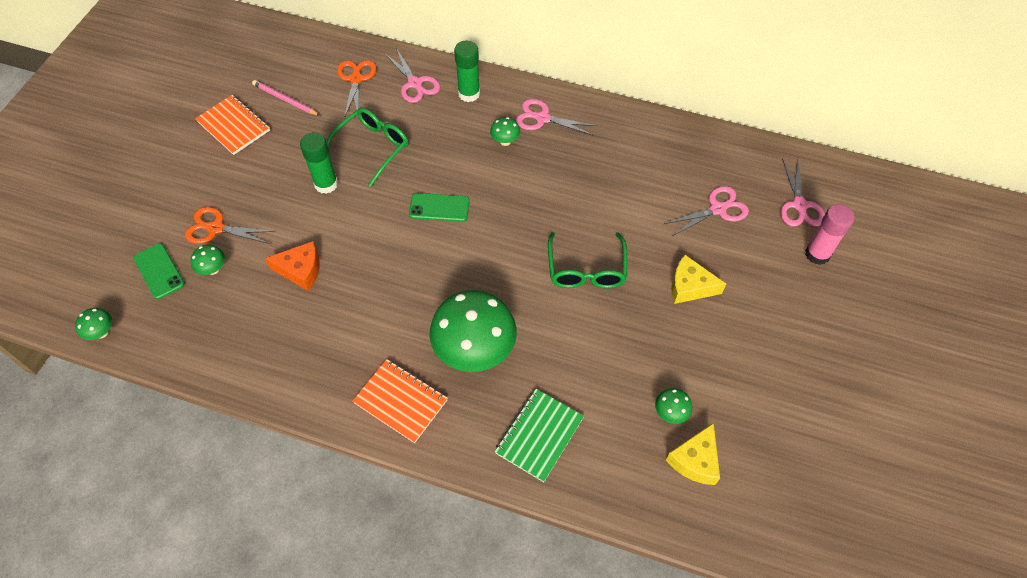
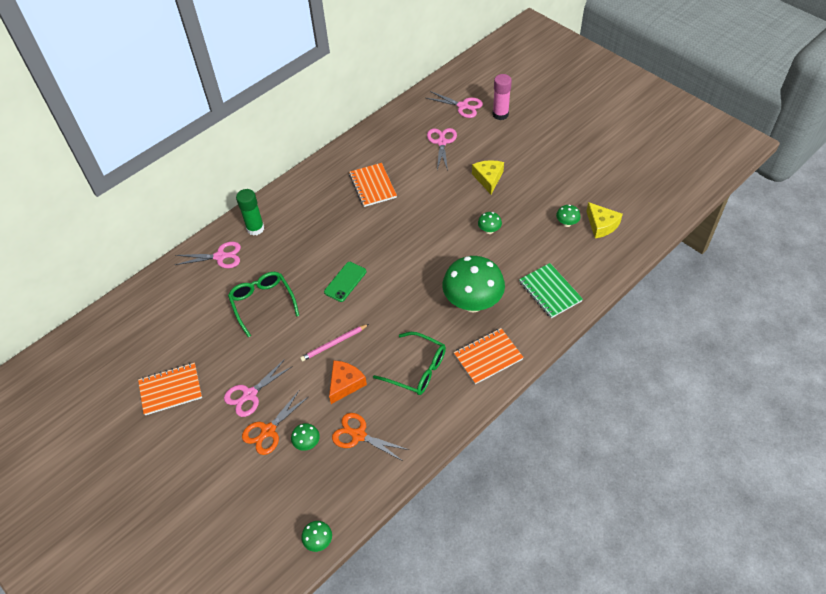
camera: 60 degrees left, 5 degrees down
(159, 271) = (284, 483): green phone -> none
(285, 100) = (170, 345): pink pencil -> pink pencil (334, 343)
(326, 184) = (276, 343): green glue stick -> none
(356, 79) = (186, 292): orange scissors -> orange scissors (358, 435)
(505, 141) = (314, 224): green mushroom -> green mushroom (489, 230)
(542, 118) = (309, 197): pink scissors -> pink scissors (250, 394)
(586, 270) = (446, 222): green glasses -> green glasses (417, 369)
(597, 170) = (372, 186): none -> orange notebook
(690, 286) = (488, 179): yellow cheese -> yellow cheese turned 135 degrees clockwise

